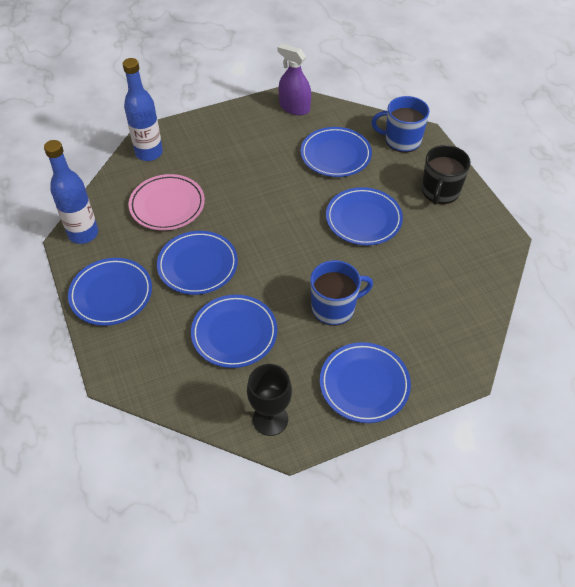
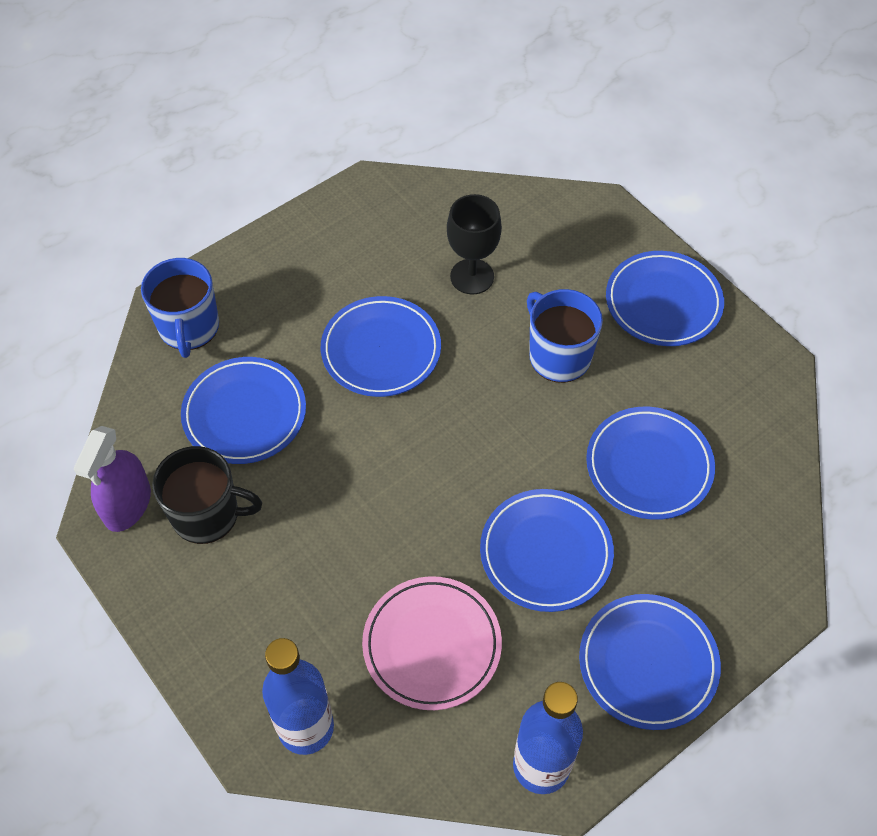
camera: 105 degrees left, 5 degrees up
(270, 419) = (756, 390): black goblet -> black goblet (472, 276)
(440, 192) = (297, 265): black mug -> black mug (207, 514)

